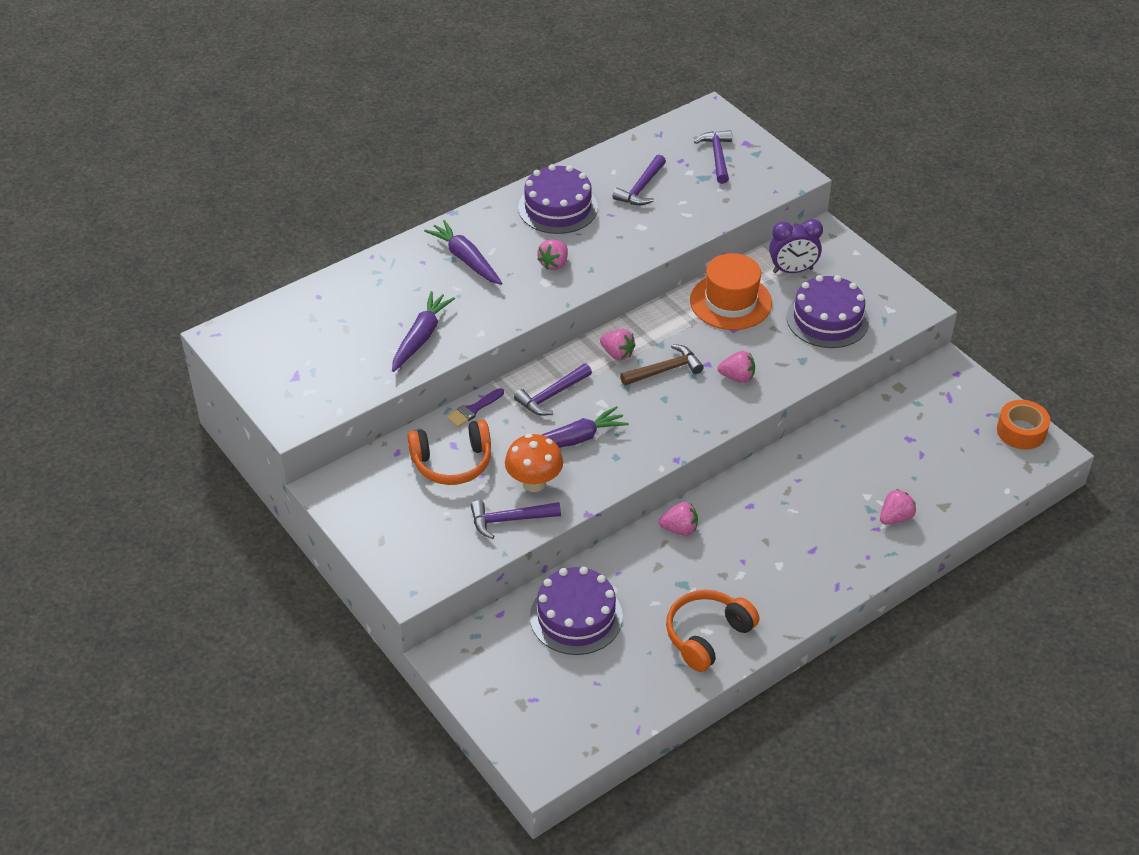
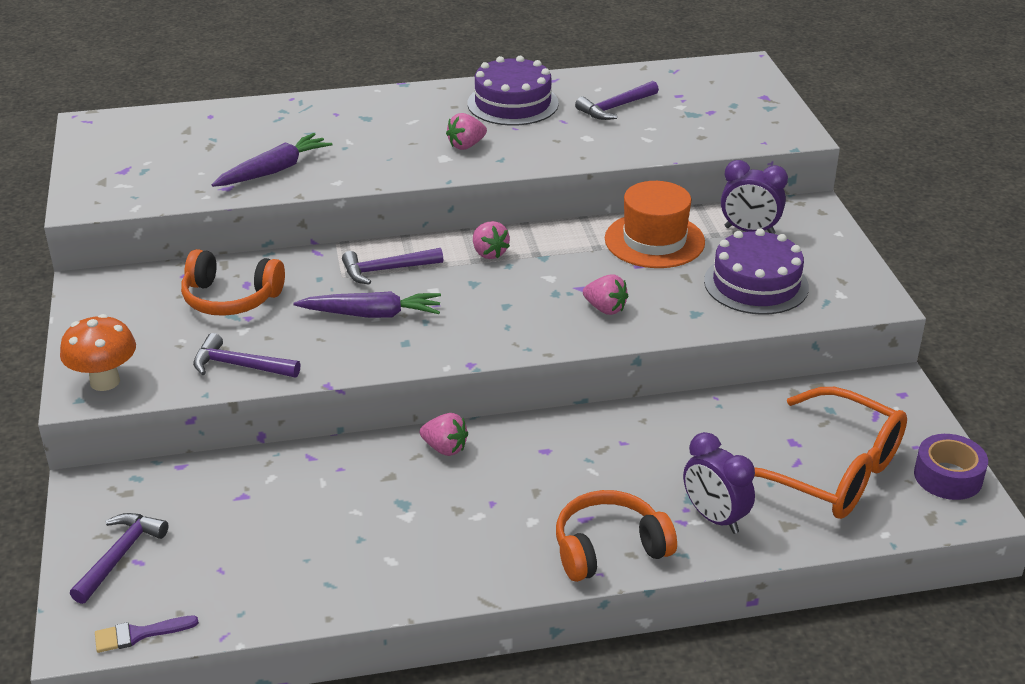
camera: 25 degrees right, 10 degrees down
(466, 259) = (380, 121): purple carrot -> none
(473, 409) = (295, 260): purple brush -> purple brush (139, 634)
(534, 483) = (296, 341): orange mushroom -> orange mushroom (105, 381)
(576, 616) = (257, 496): purple cake -> none
(665, 370) = (528, 280): brown hammer -> none
(707, 635) = (387, 565): orange headphones -> orange headphones (609, 548)
(717, 156) = (722, 100): purple hammer -> purple hammer (120, 555)
(895, 518) = (714, 518): pink strawberry -> purple clock
(946, 454) = (829, 472): none -> orange glasses
(1021, 431) = (948, 476): orange tape -> purple tape

